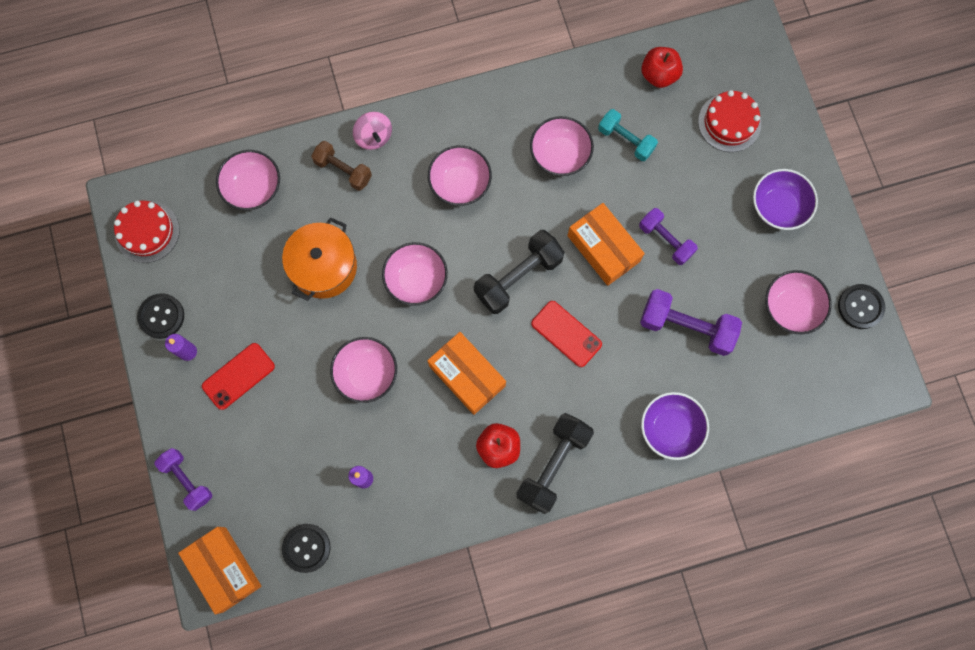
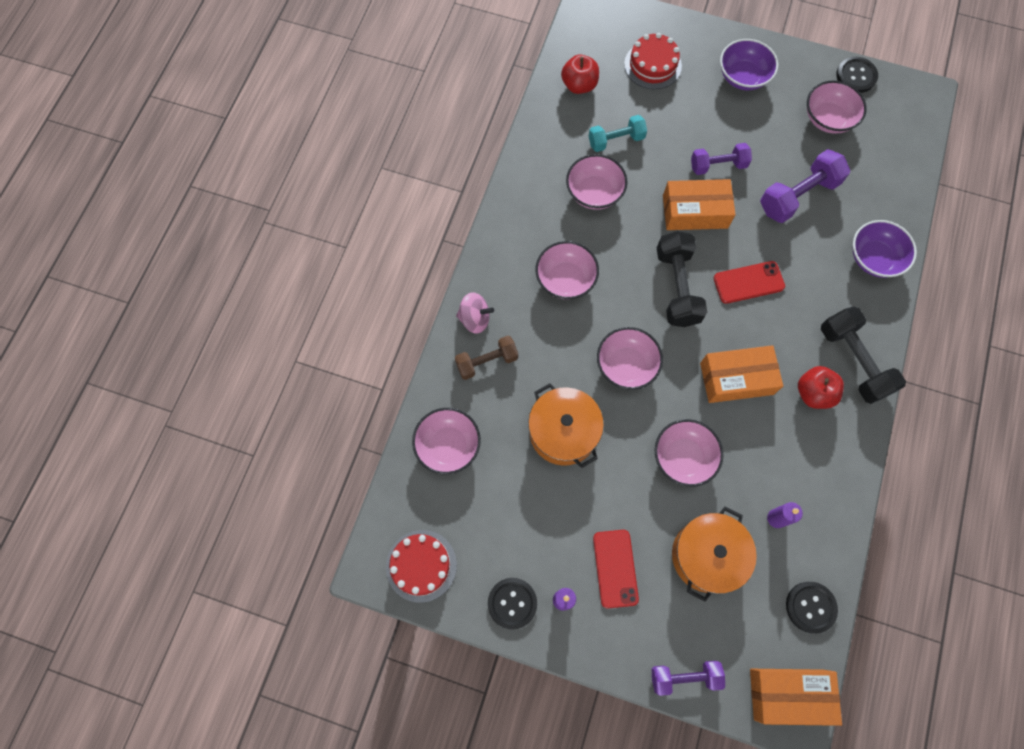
camera: 55 degrees left, 5 degrees down
(295, 441) = (707, 556): none -> orange pot

